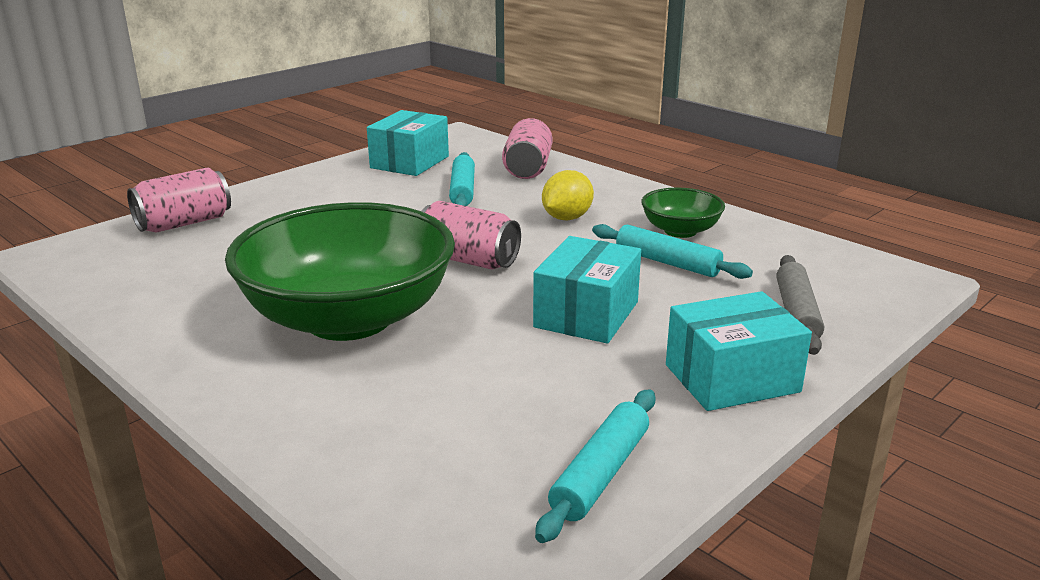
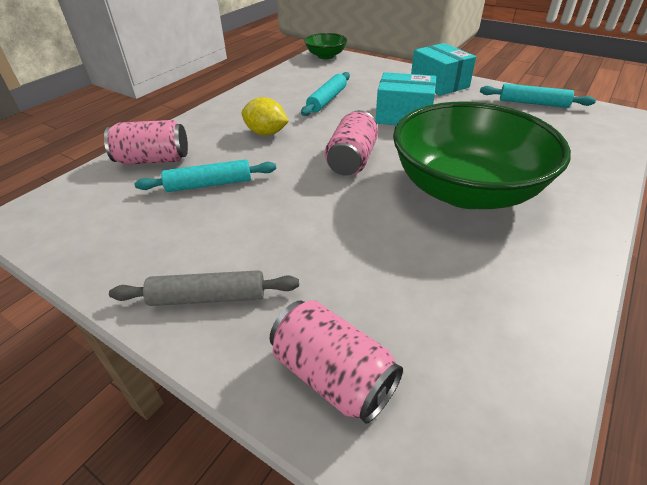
camera: 100 degrees left, 15 degrees up
(409, 162) = (119, 232): turquoise box -> none
(680, 231) = (280, 98): green bowl -> green bowl (326, 56)
(796, 313) = (371, 73): grey rolling pin -> grey rolling pin (208, 297)

